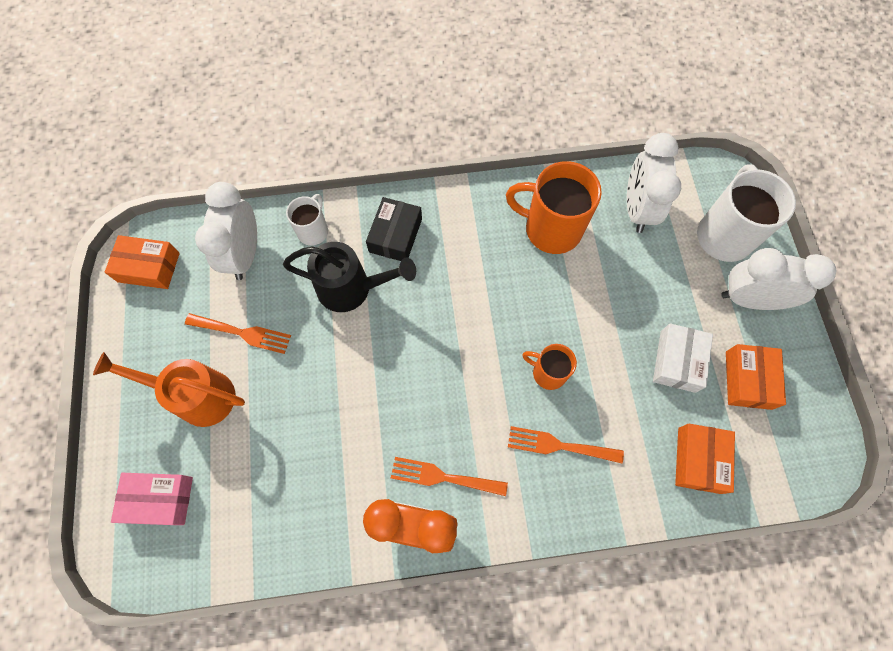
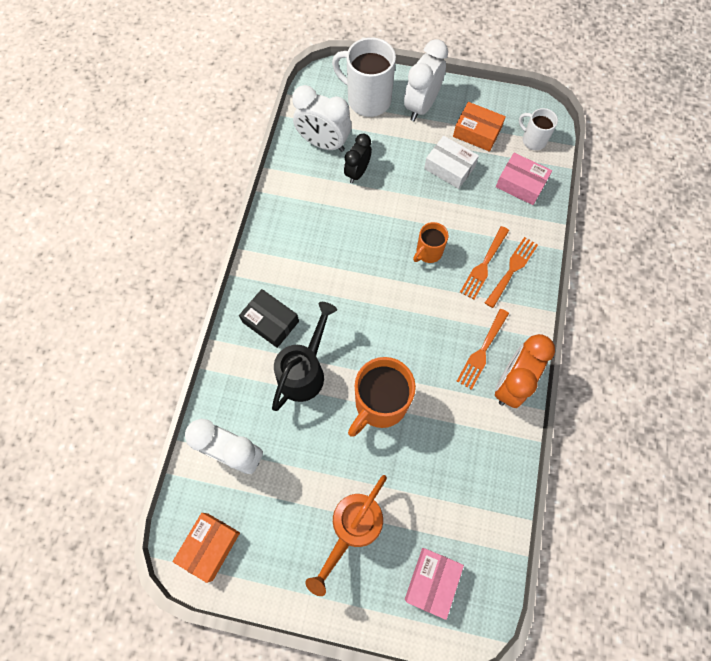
camera: 70 degrees left, 0 degrees up
(243, 333) = (310, 473): orange fork -> orange fork (512, 269)
(313, 231) = (237, 387): white mug -> white mug (533, 140)
(550, 229) = (315, 207): orange mug -> orange mug (380, 404)
(617, 258) = (357, 172): none -> black clock
(699, 460) = (520, 184): orange box -> pink box

